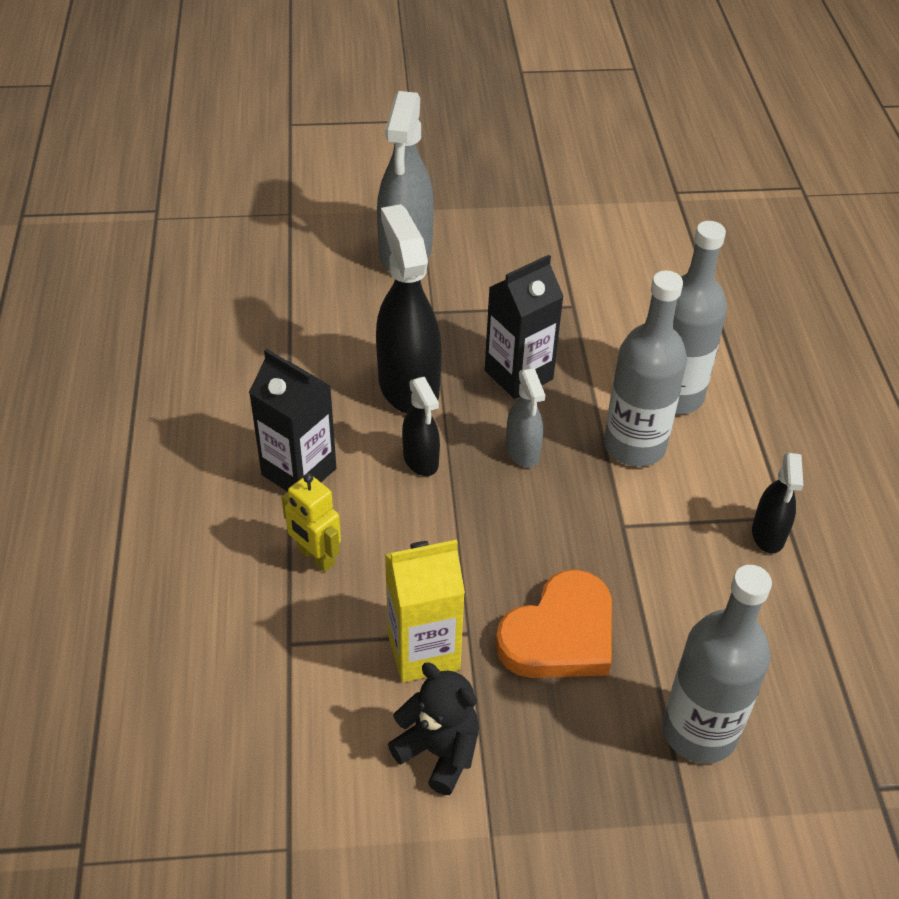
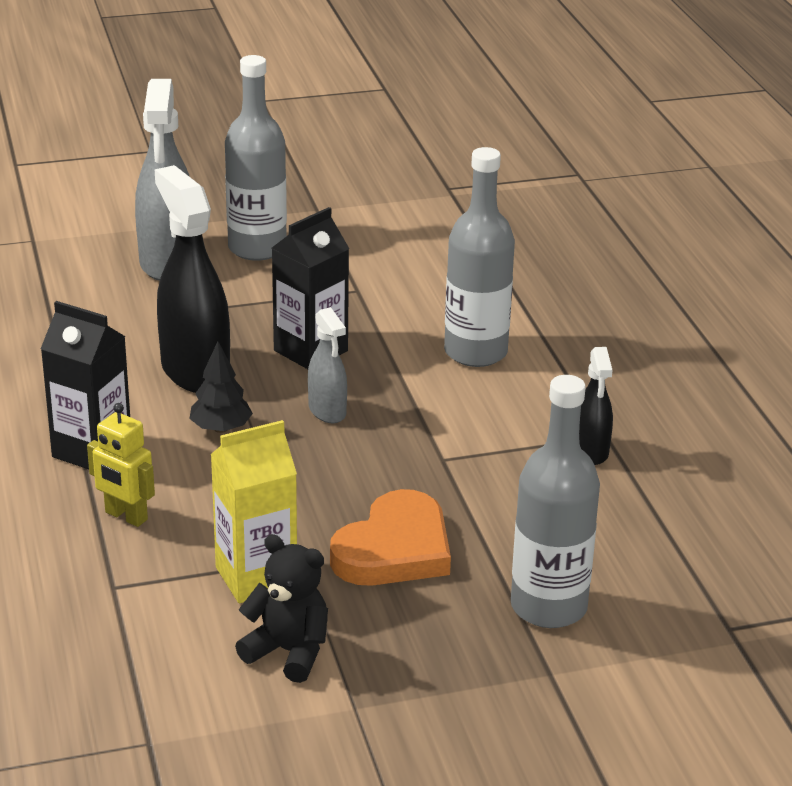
camera: 10 degrees left, 15 degrees down
(421, 460) = (221, 428): black spray bottle -> black tree
(634, 446) = (443, 396): grey bottle -> grey bottle (257, 248)

